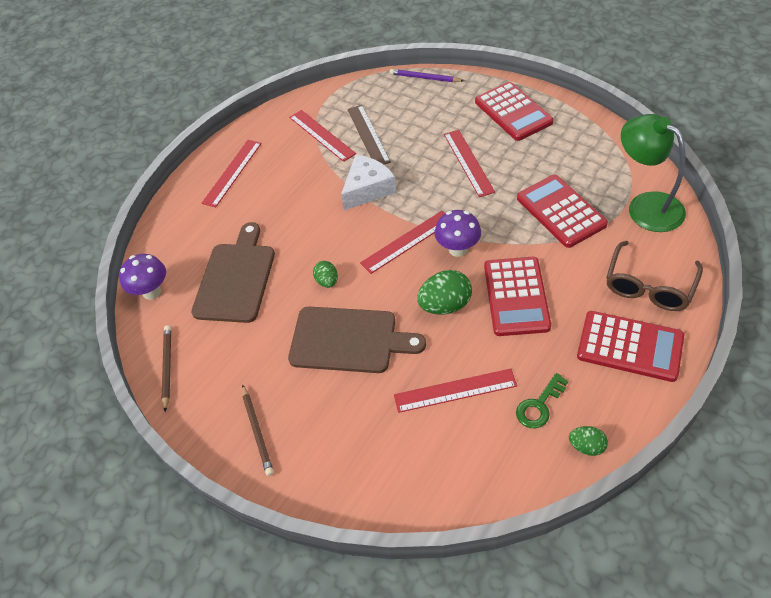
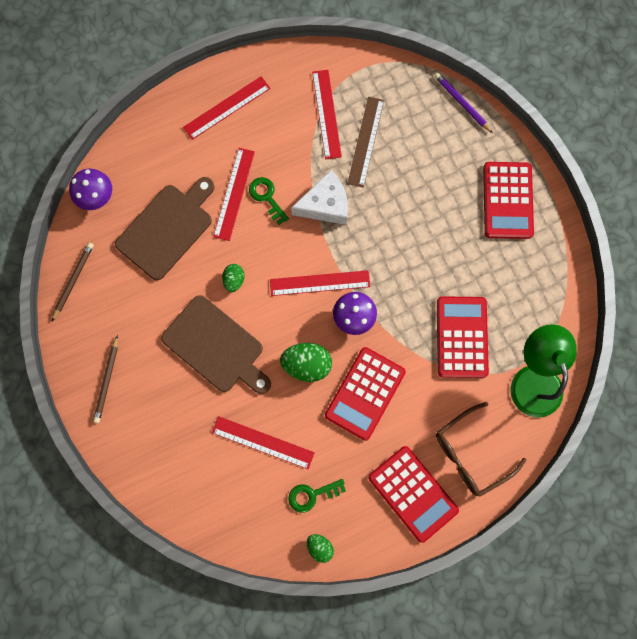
camera: 25 degrees right, 25 degrees up
(312, 210) = (267, 197): none -> green key
(468, 162) = (427, 232): red ruler -> red ruler (234, 194)

